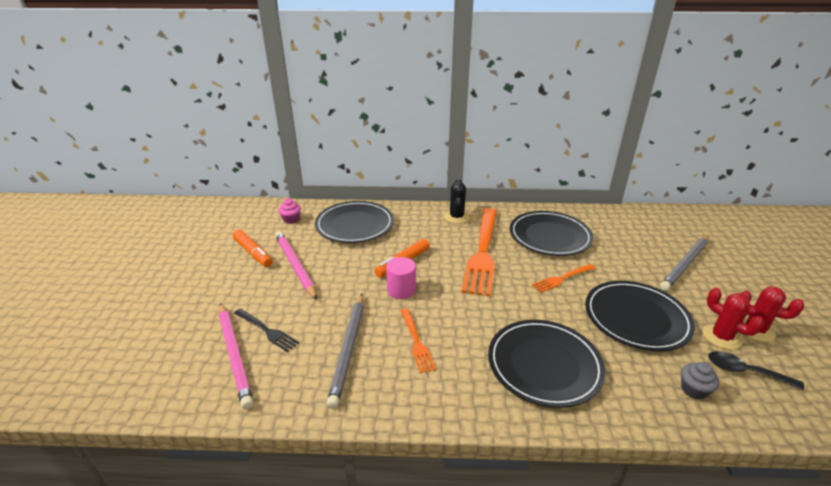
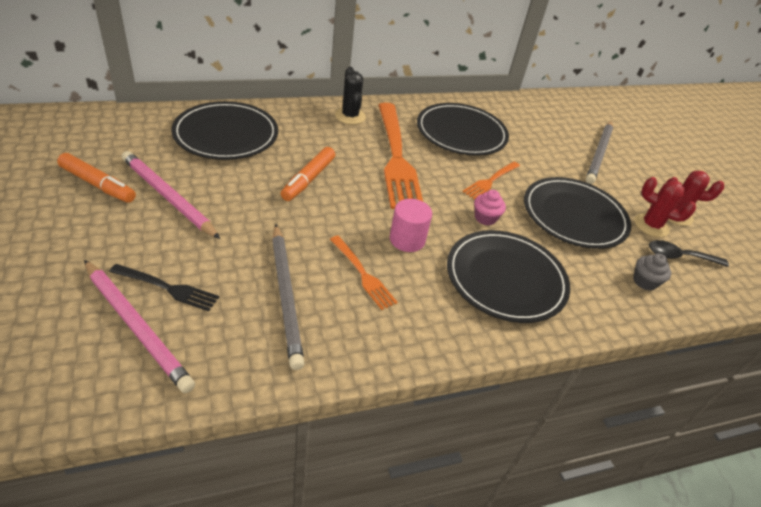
camera: 25 degrees left, 10 degrees up
(291, 219) = (133, 133): pink cupcake -> pink cupcake (485, 218)
(401, 290) = (320, 214): pink cylinder -> pink cylinder (407, 240)

